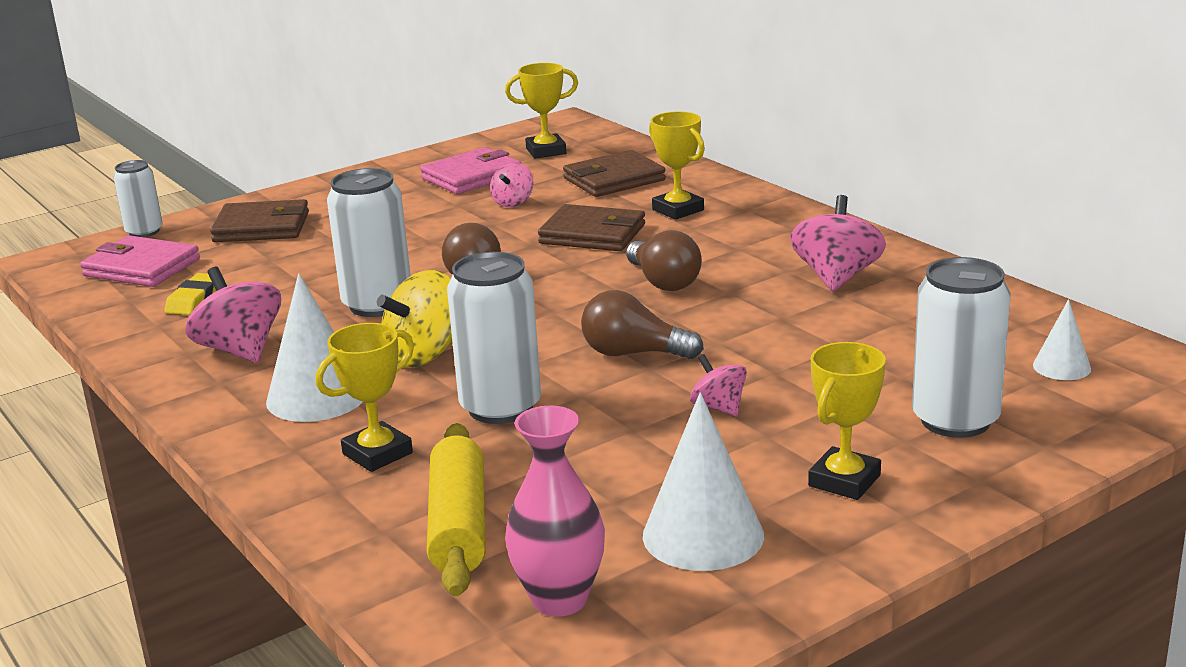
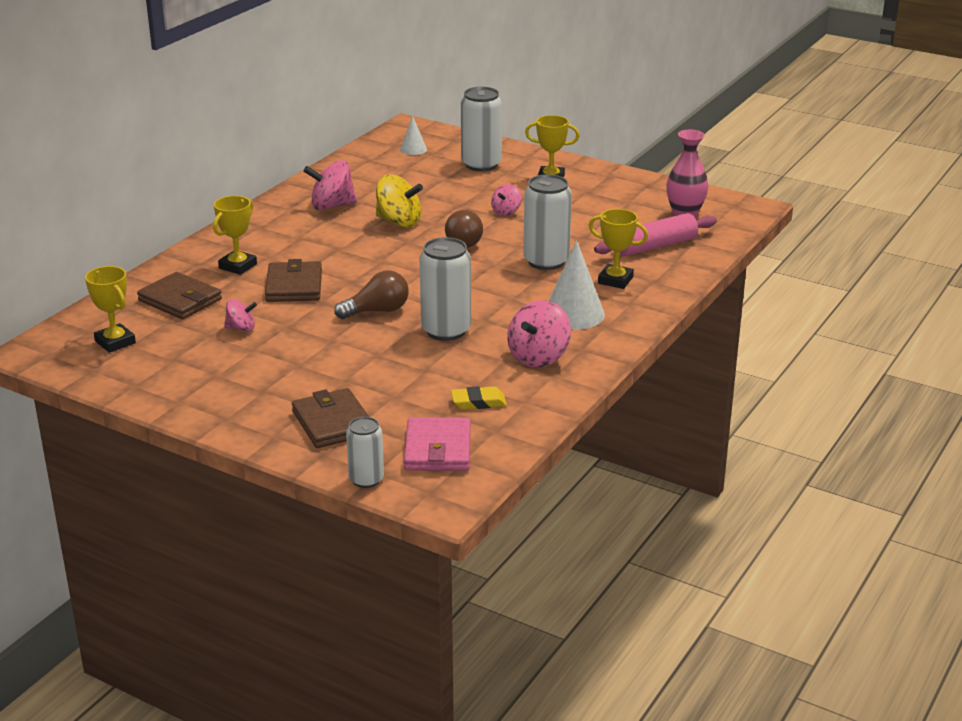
camera: 115 degrees left, 5 degrees up
(424, 355) = (503, 297): yellow spinning top -> yellow spinning top (399, 222)
(459, 525) = (655, 246): yellow rolling pin -> pink rolling pin
(472, 176) = (186, 360): pink wallet -> none
(663, 282) = (362, 250): brown light bulb -> none
(703, 535) = (616, 198): white cone -> none

